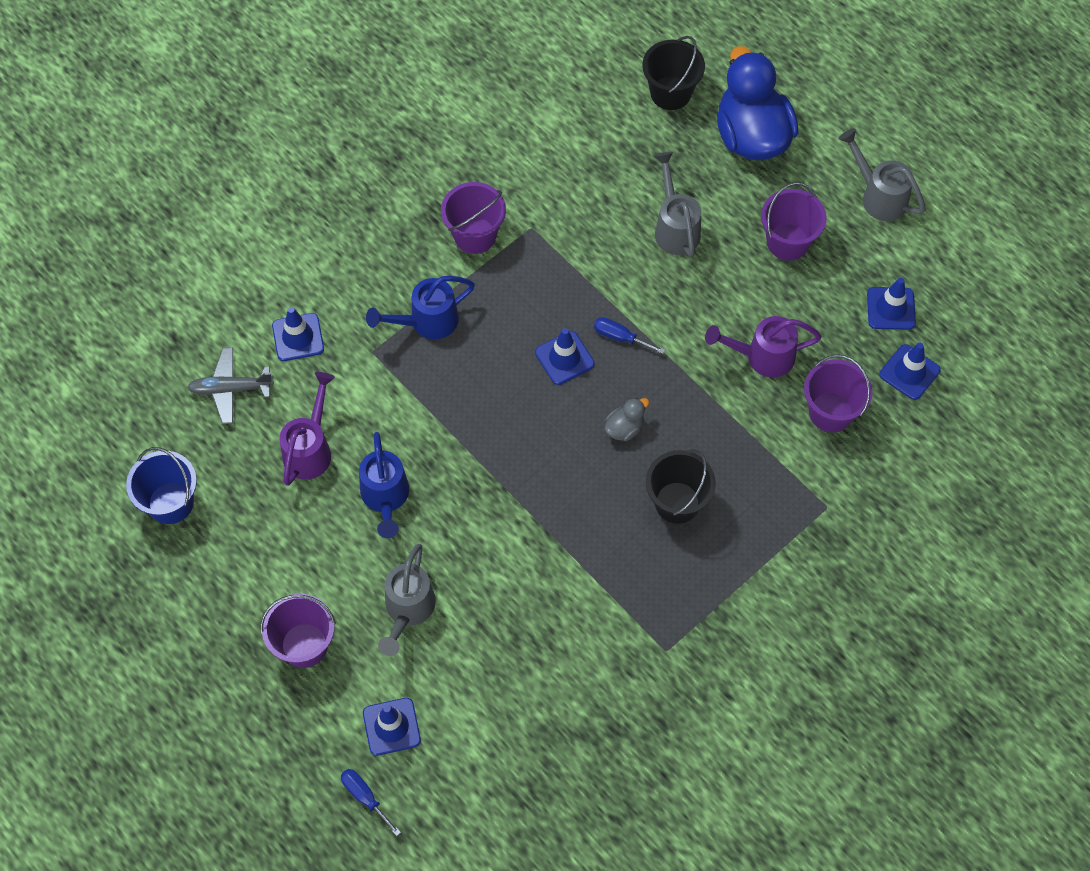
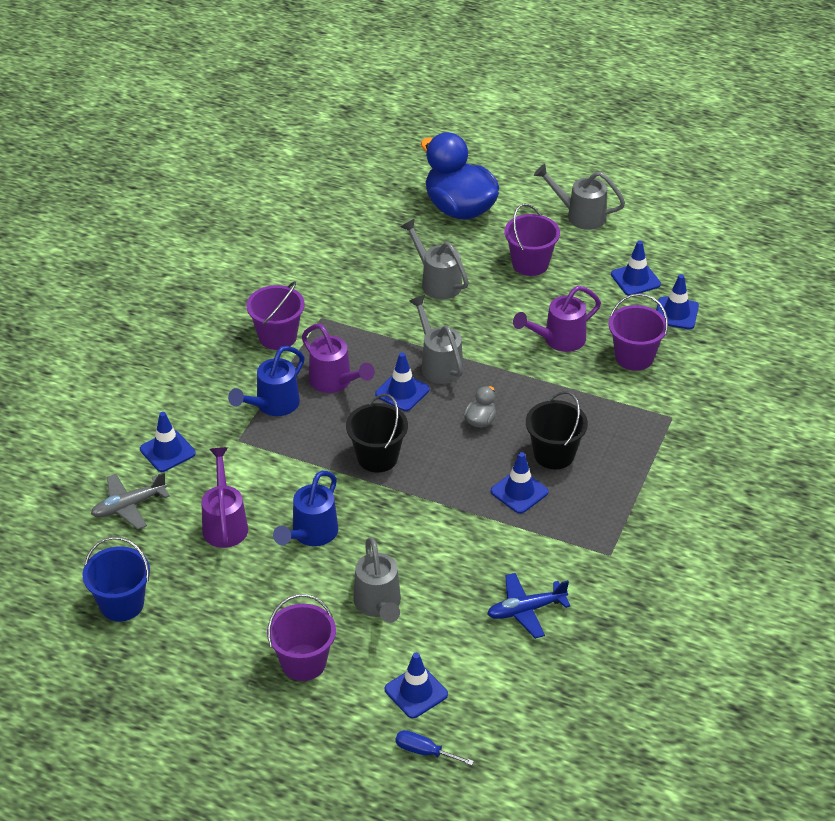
camera: 25 degrees left, 20 degrees down
(385, 498) = (311, 534): blue watering can -> blue watering can turned 60 degrees clockwise
(503, 317) = (335, 382): none -> purple watering can
(546, 680) = (526, 610): none -> blue plane
(616, 534) = (519, 492): none -> blue traffic cone
(620, 337) = (438, 364): blue screwdriver -> grey watering can
(670, 93) = (379, 201): black bucket -> black bucket (377, 457)

